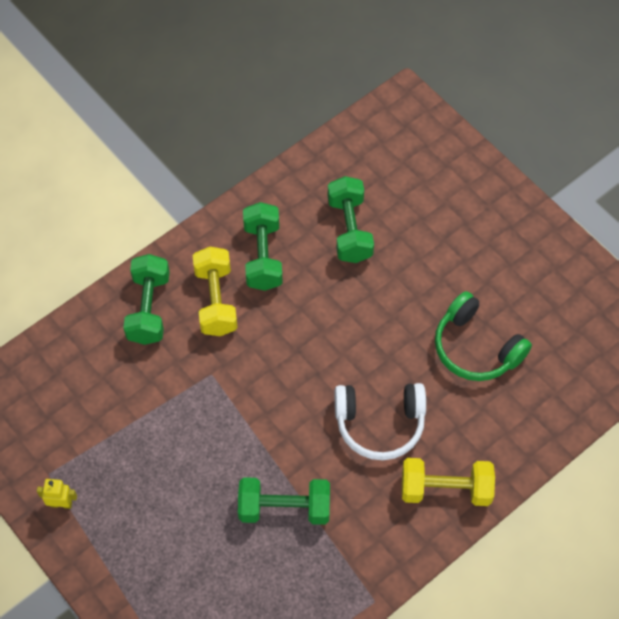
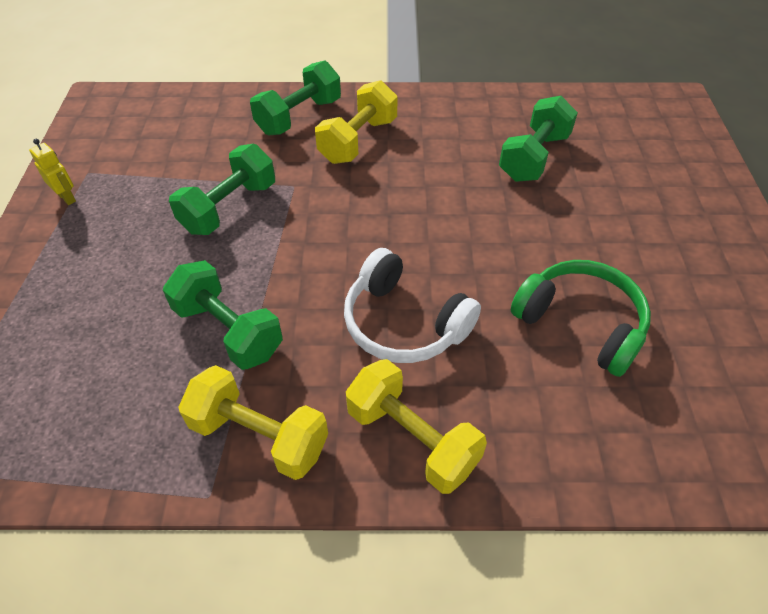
camera: 40 degrees right, 10 degrees down
(263, 256) = (433, 134): green dumbbell -> green dumbbell (229, 207)
(367, 551) = (259, 436): none -> yellow dumbbell
(475, 348) = (581, 323): green headphones -> green headphones turned 135 degrees clockwise

